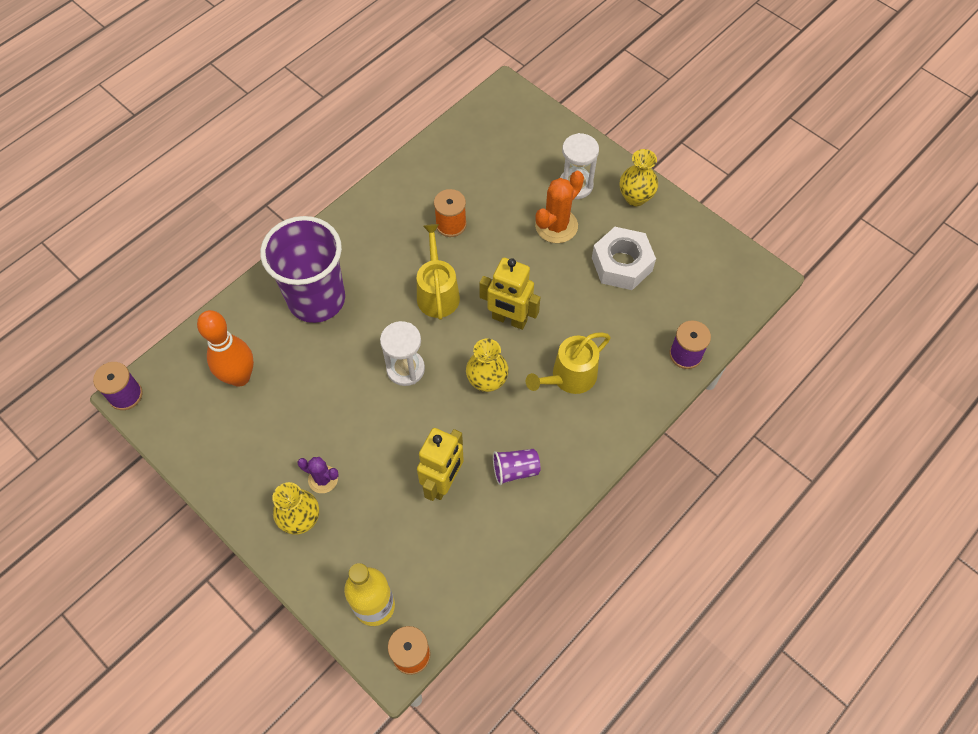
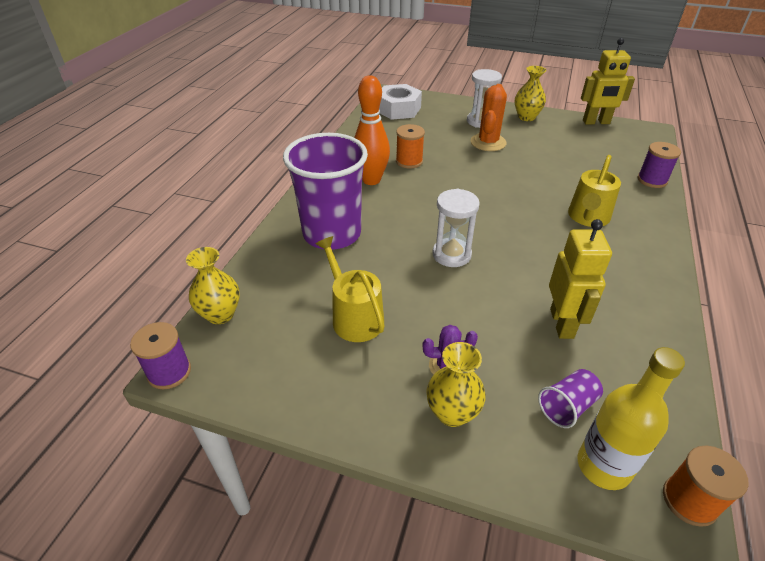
camera: 25 degrees left, 20 degrees down
(239, 377) = (295, 312): orange bowling pin -> orange bowling pin (371, 180)
(437, 293) = (434, 200): yellow watering can -> yellow watering can (354, 317)
(487, 381) = (527, 240): yellow vase -> yellow vase (220, 314)
(509, 319) = (506, 199): yellow robot -> yellow robot (596, 122)
(515, 470) = (613, 291): purple cup -> purple cup (567, 406)
(621, 264) = (554, 149): white nut -> white nut (398, 109)

